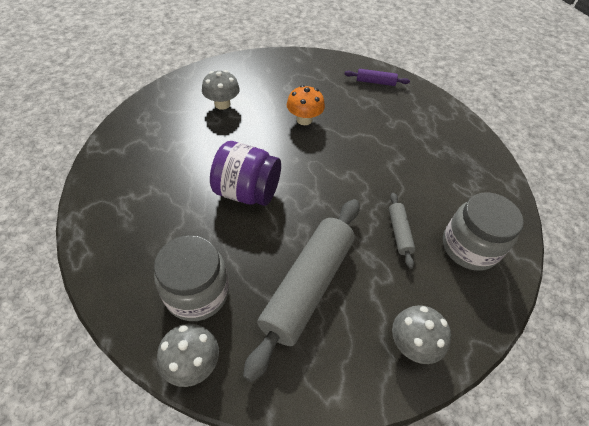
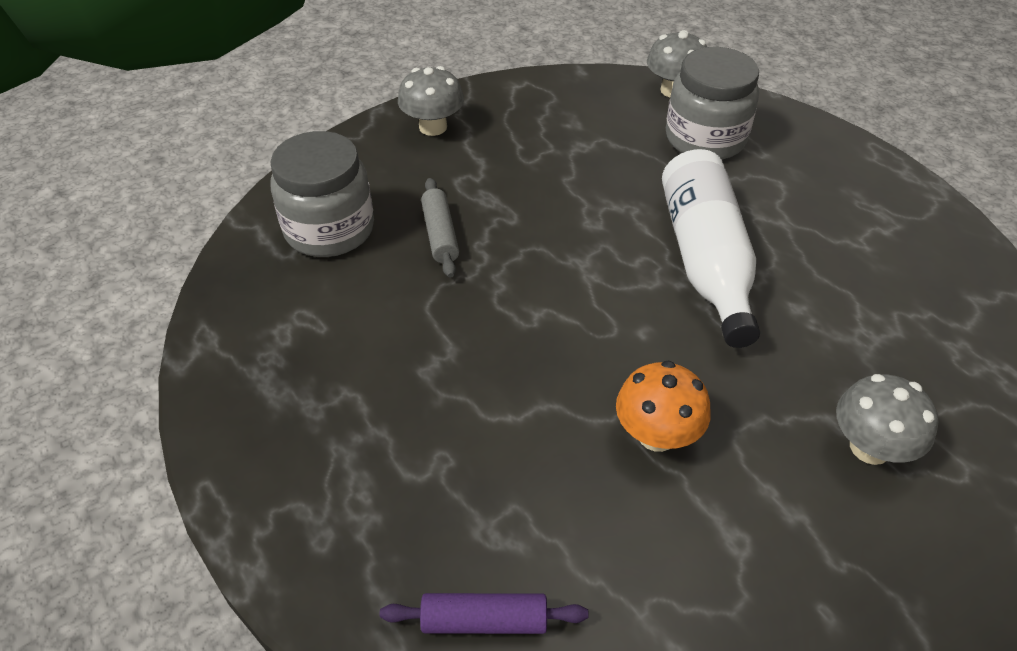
camera: 175 degrees right, 5 degrees down
(247, 192) = (705, 260): purple jar -> white bottle
(308, 286) = (568, 159): grey rolling pin -> none

